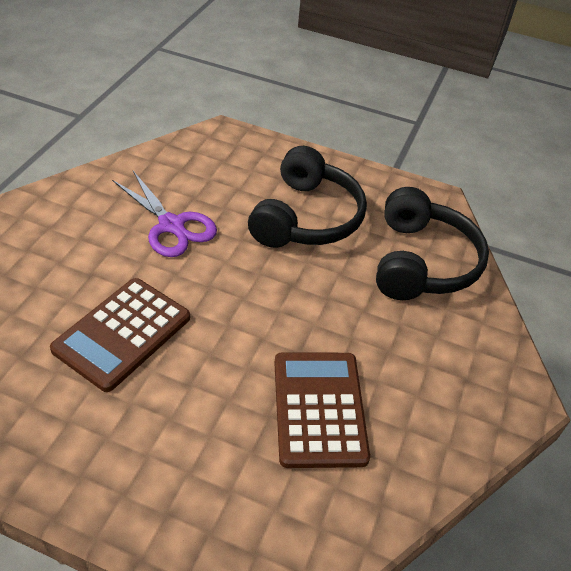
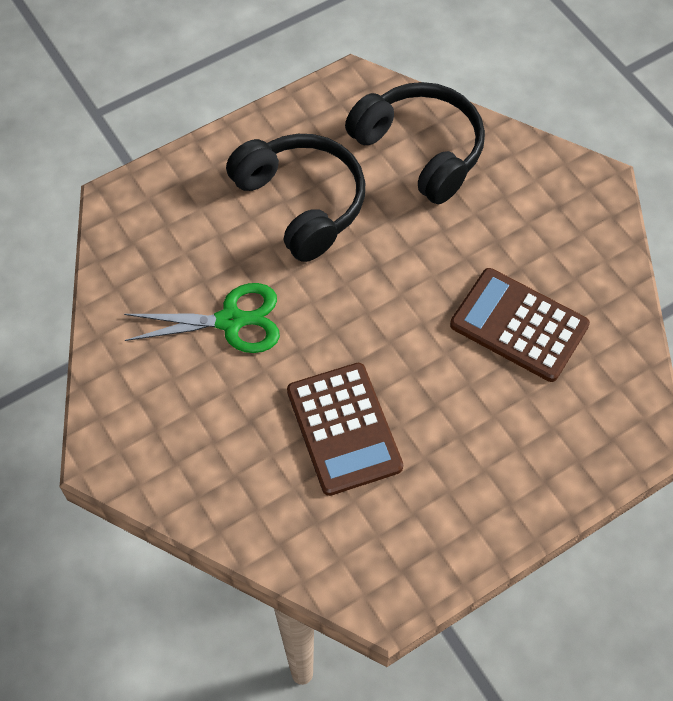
camera: 50 degrees left, 15 degrees up
(171, 225) = (230, 321): purple scissors -> green scissors

